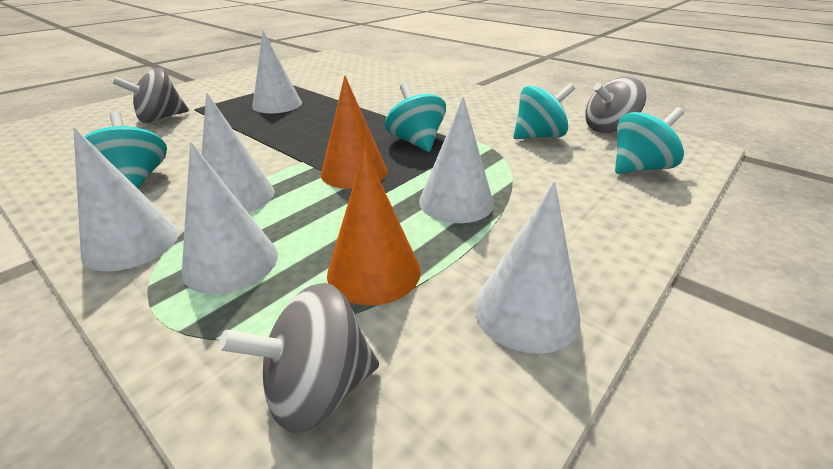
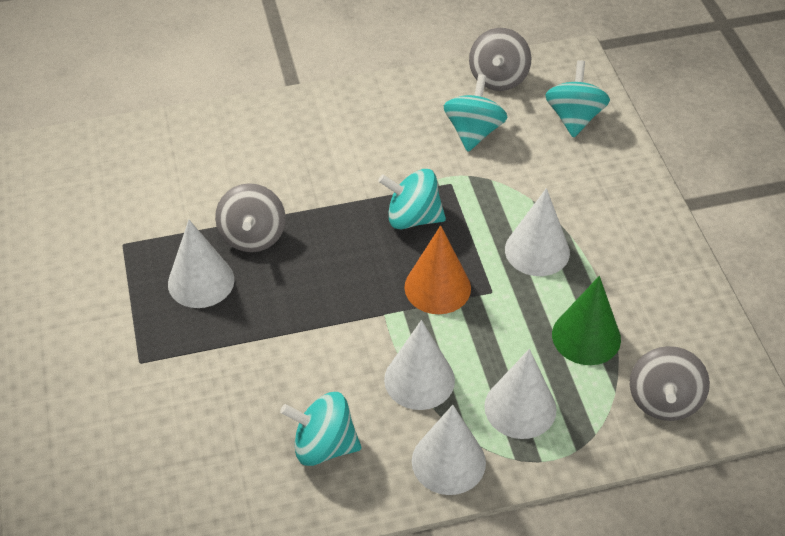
camera: 55 degrees left, 15 degrees up
(161, 118) = (147, 400): grey spinning top -> grey spinning top (253, 236)
(374, 271) = (586, 336): orange cone -> green cone
(526, 311) = (669, 287): white cone -> none

